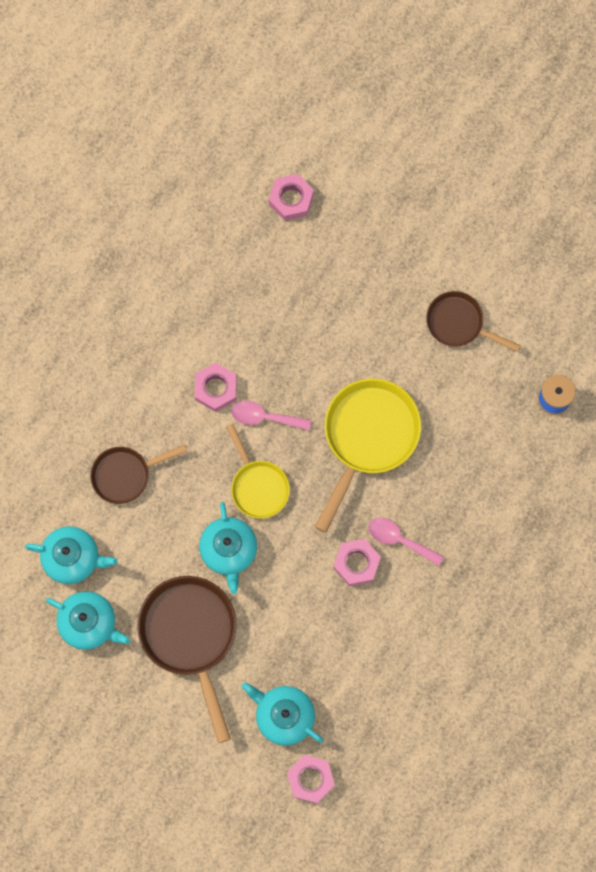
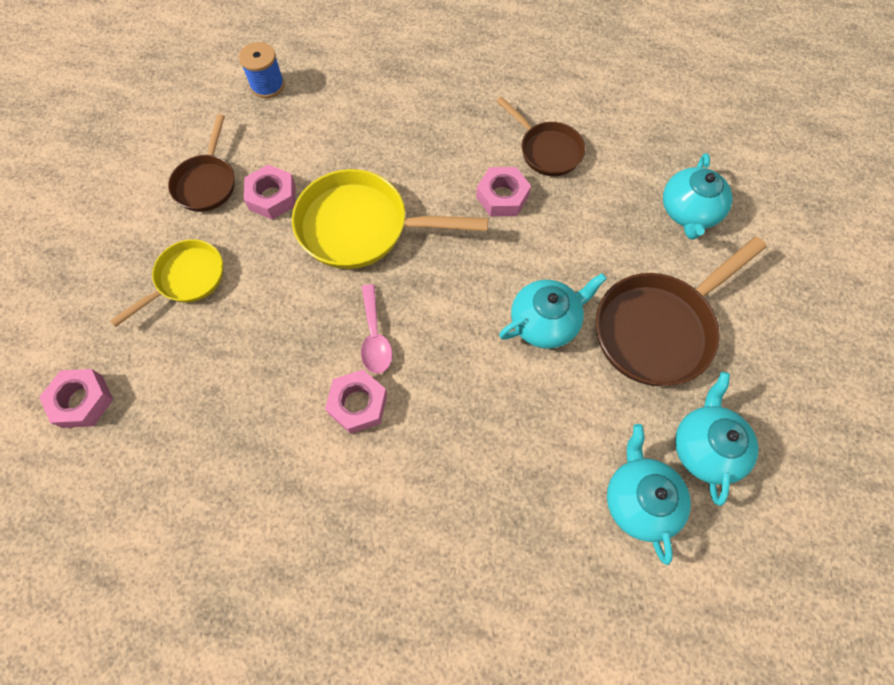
camera: 110 degrees left, 10 degrees down
(125, 475) = (506, 474): brown pan -> brown pan (547, 150)
(258, 486) = (459, 317): yellow pan -> yellow pan (186, 279)
(310, 779) = (734, 170): pink nut -> pink nut (272, 197)
(399, 540) = (461, 167): pink spoon -> none

